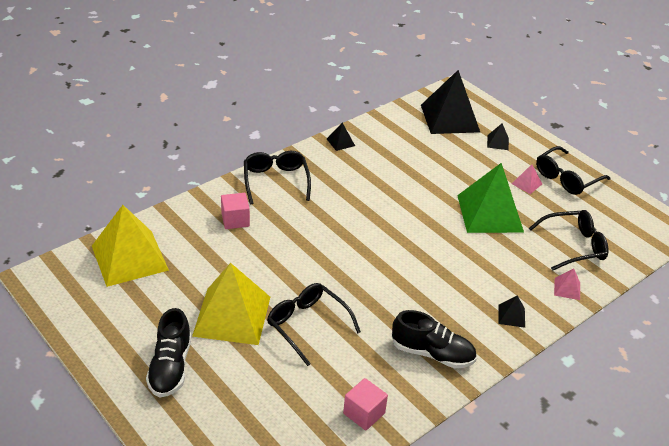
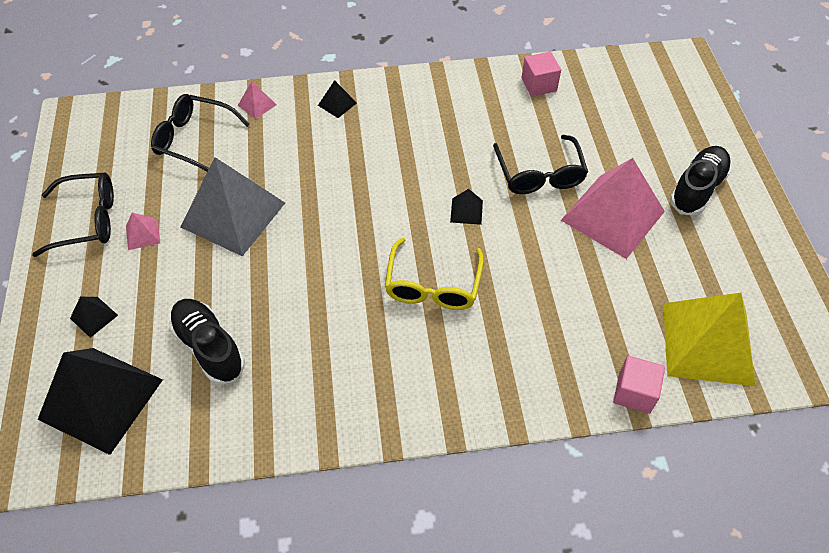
camera: 145 degrees left, 15 degrees up
(232, 316) = (612, 216): yellow pyramid -> pink pyramid
(235, 220) = (547, 344): pink cube -> pink cube (634, 392)
(276, 181) = (454, 390): black glasses -> none
(328, 223) = (433, 285): none -> yellow glasses
(340, 142) = (306, 427): black pyramid -> black pyramid (466, 211)
(432, 353) = (441, 103): black shoe -> black shoe (209, 347)
(489, 213) = (233, 214): green pyramid -> grey pyramid

